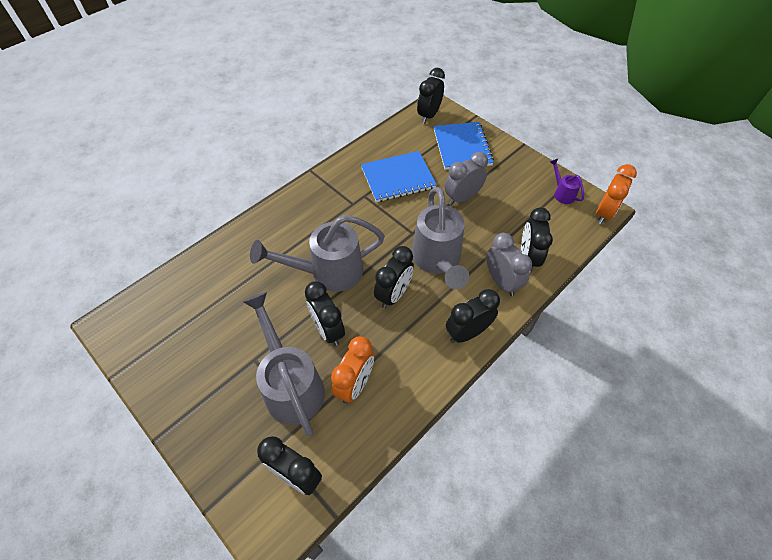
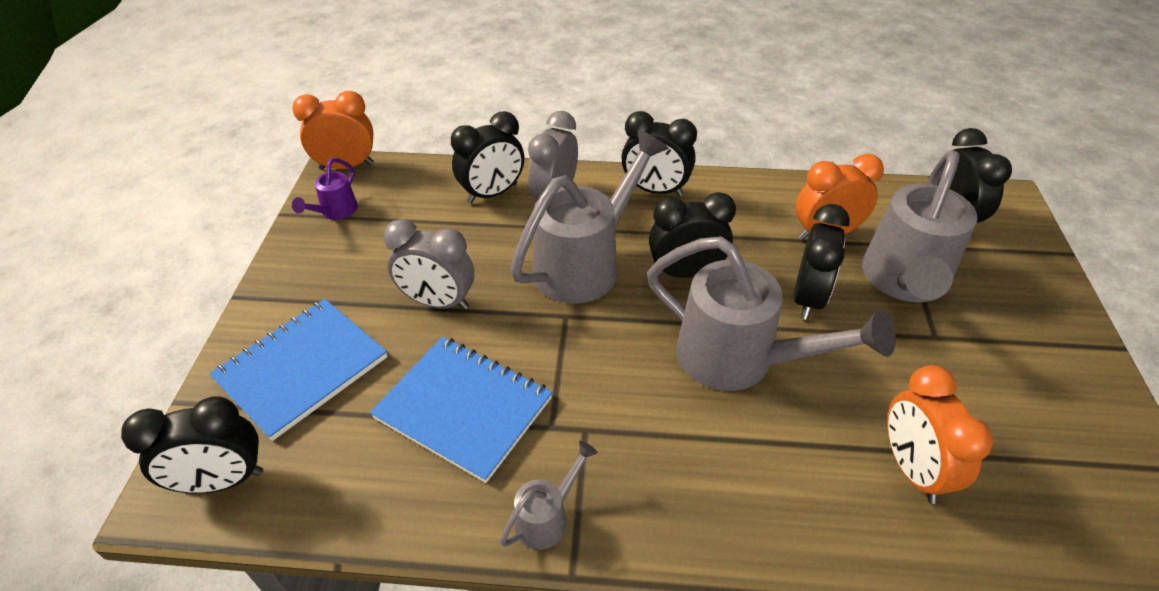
camera: 130 degrees left, 10 degrees down
(229, 282) = (912, 469): none -> orange clock
(333, 175) = (547, 517): none -> grey watering can

